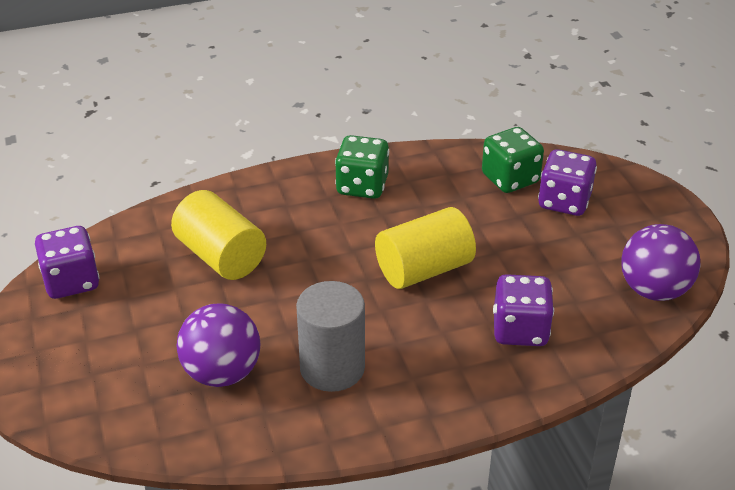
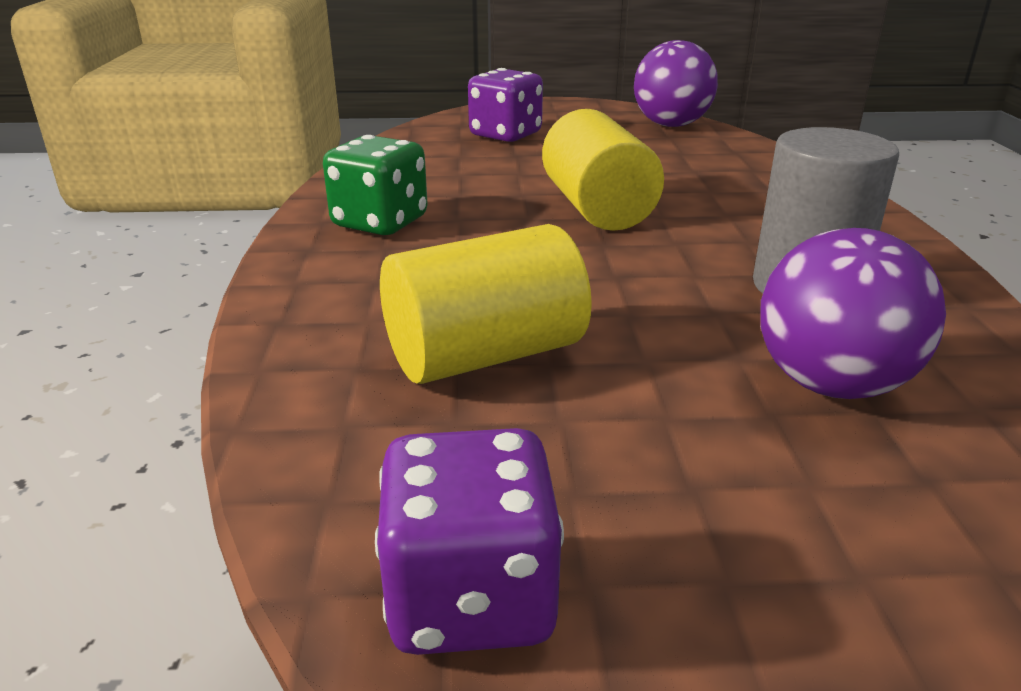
camera: 75 degrees left, 10 degrees down
(510, 179) = (442, 149): green dice -> none
(520, 330) = (727, 178): purple dice -> none

